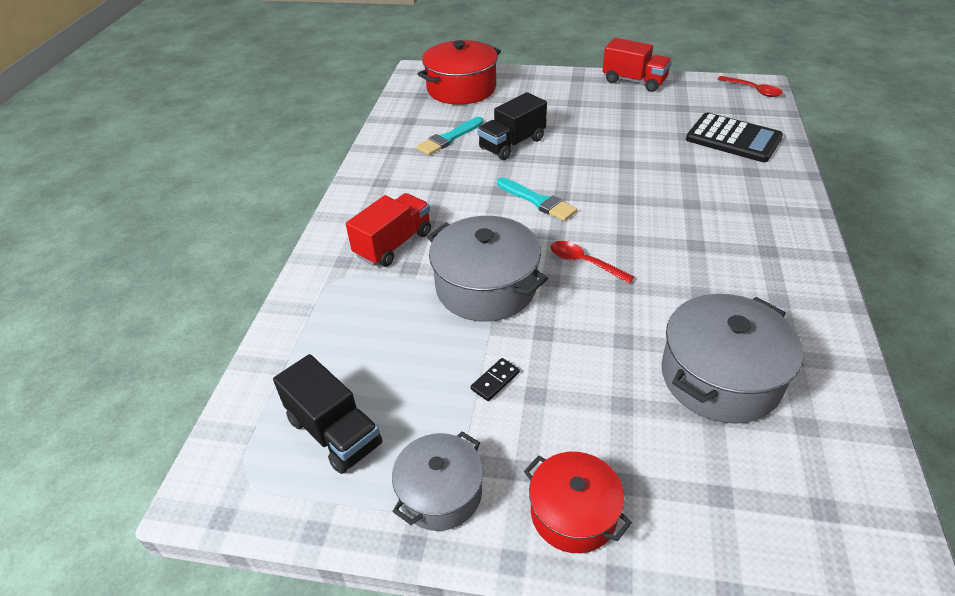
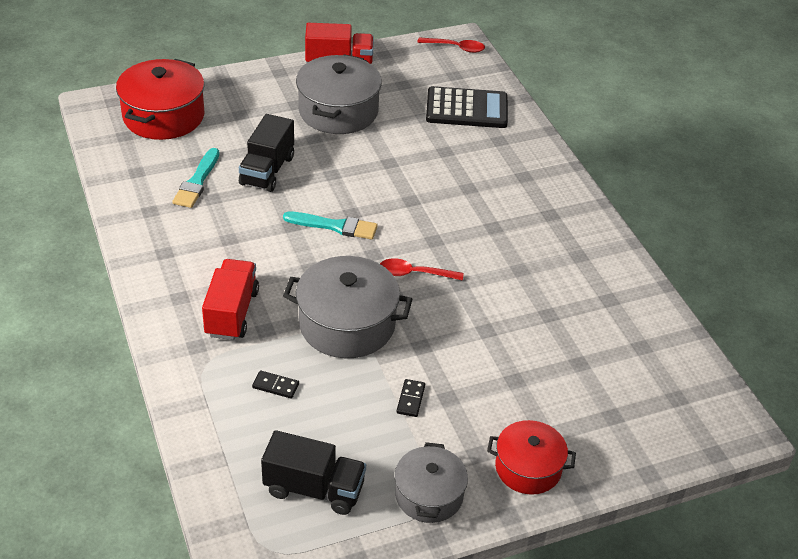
camera: 35 degrees left, 0 degrees up
(379, 319) = (275, 386): none -> black domino
(720, 377) = (569, 333): grey pot -> grey pot (338, 111)

